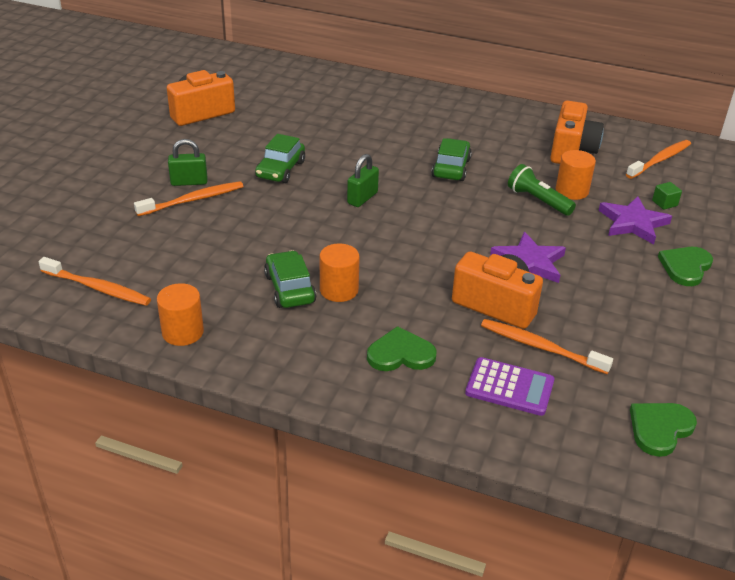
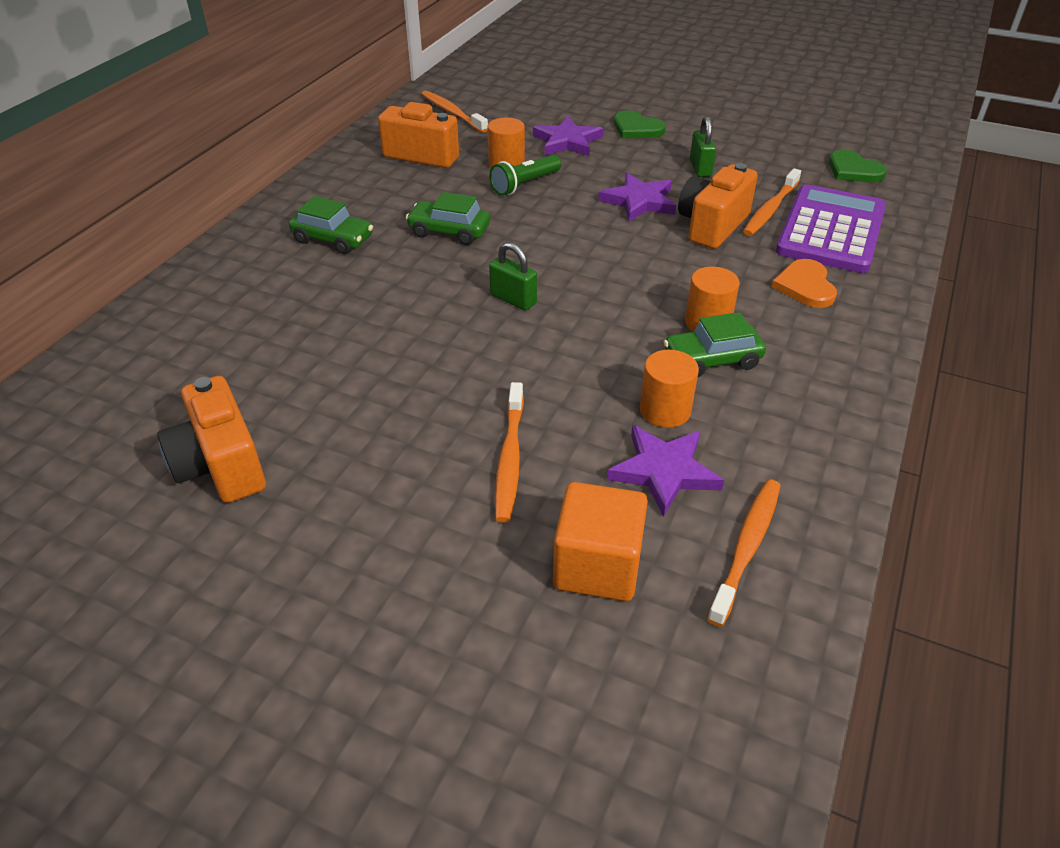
camera: 85 degrees left, 5 degrees up
(99, 231) = (597, 566): none -> orange cube
(171, 259) = (664, 471): none -> purple star
(183, 332) = (819, 449): orange cylinder -> orange cylinder (665, 410)
(189, 182) = (456, 465): green padlock -> green padlock (700, 168)
(192, 200) = (510, 458): orange toothbrush -> orange toothbrush turned 150 degrees counterclockwise
(280, 170) = (432, 369): green car -> green car (333, 239)
(400, 354) = (805, 286): green heart -> orange heart
(509, 387) = (831, 230): purple calculator -> purple calculator, size x1.77
(664, 203) = (533, 122): green cube -> none

